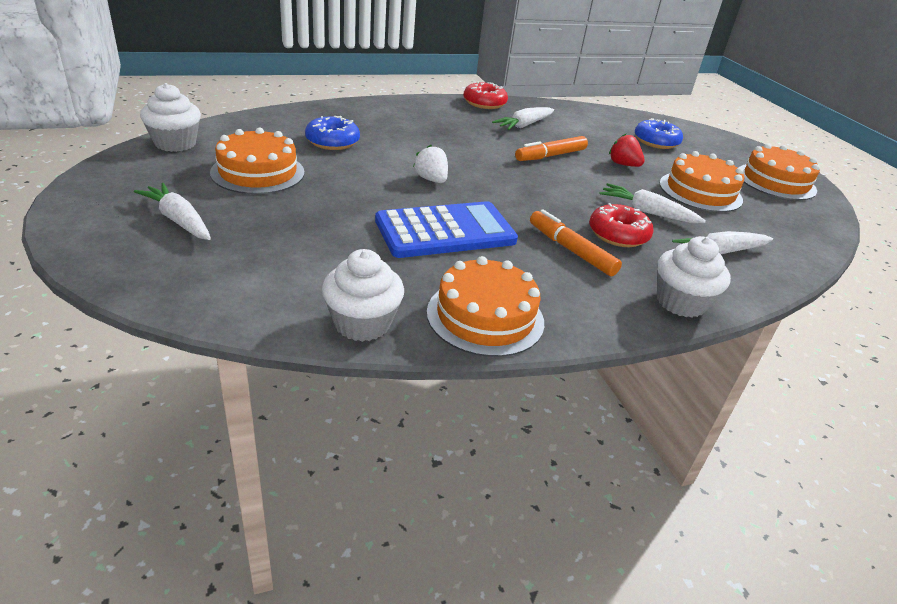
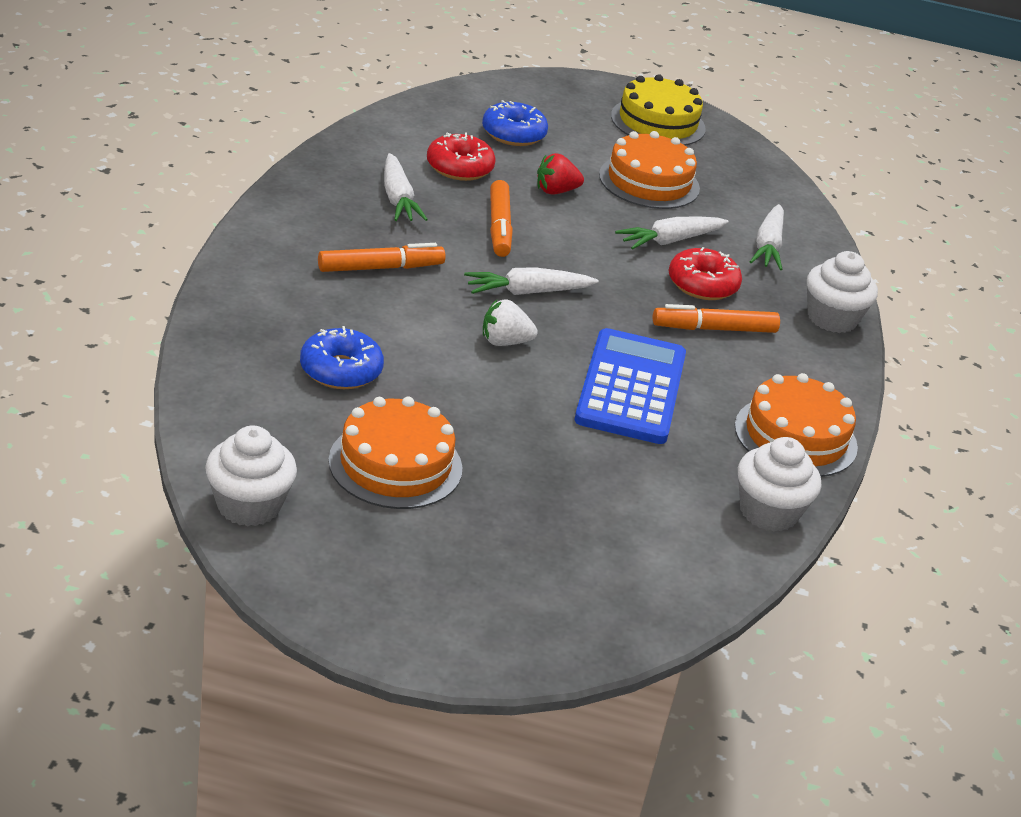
camera: 60 degrees left, 0 degrees up
(179, 220) = (490, 566): white carrot -> white carrot (528, 292)
(448, 133) = (380, 268): none -> orange marker
(484, 103) = (300, 191): red donut -> red donut (459, 167)
(775, 181) = (658, 122): orange cake -> yellow cake

